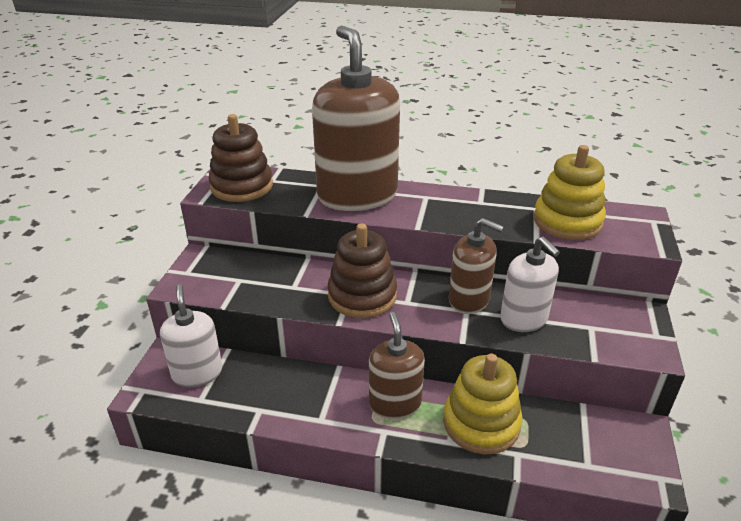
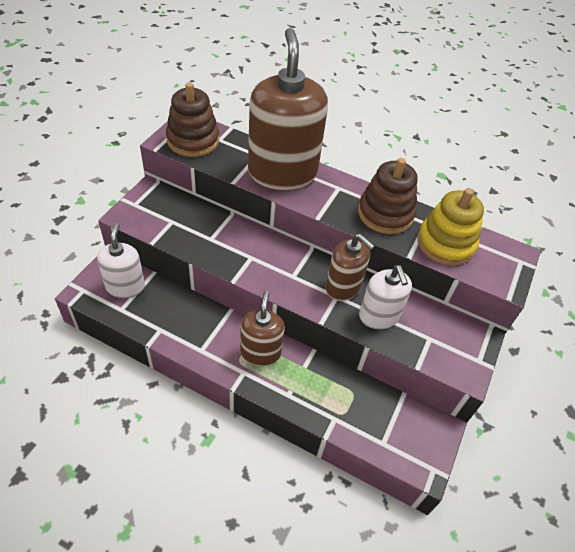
camera: 10 degrees right, 15 degrees up
(362, 296) = (260, 261): brown stacking toy -> brown stacking toy (385, 214)
(481, 423) = (318, 387): yellow stacking toy -> none

